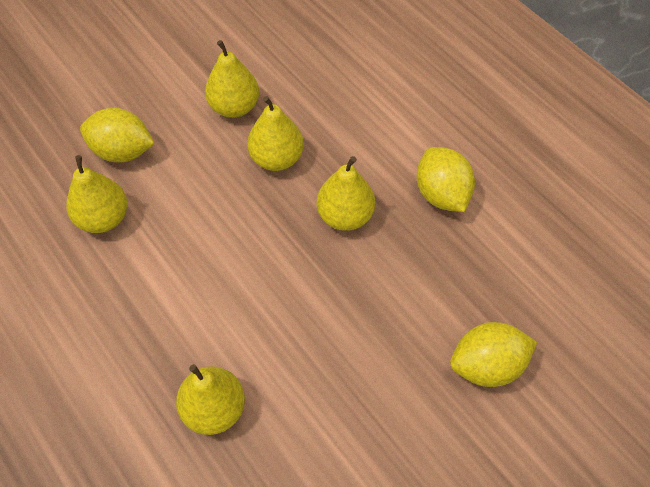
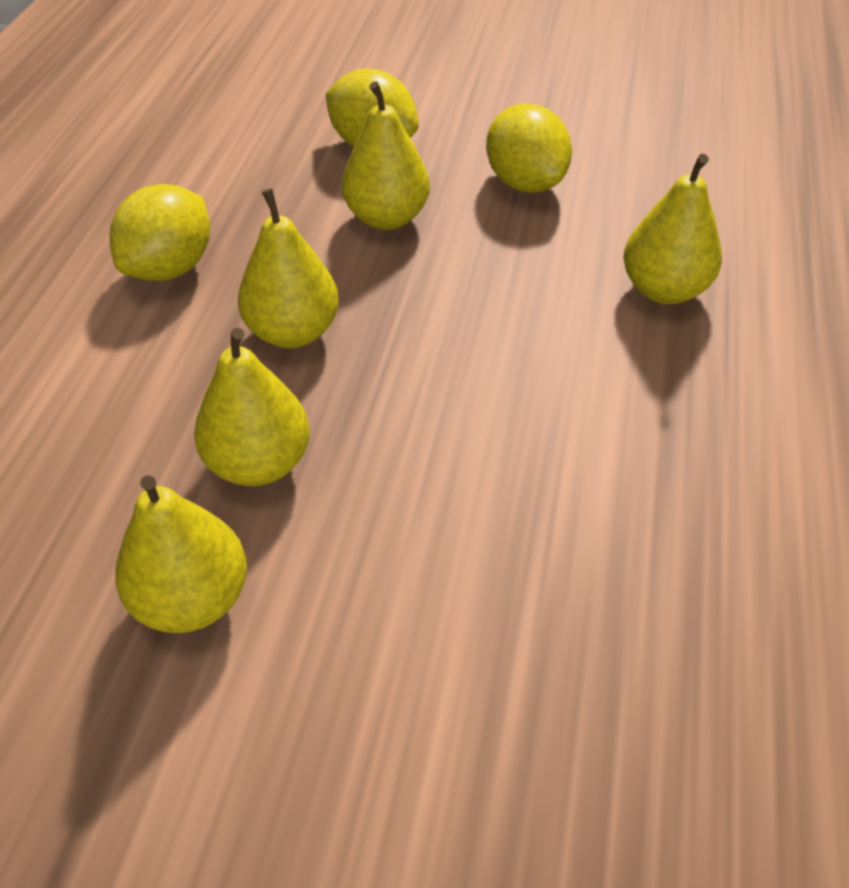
camera: 130 degrees left, 10 degrees down
(103, 218) = (593, 602): yellow pear -> yellow pear (386, 217)
(122, 151) = (449, 697): yellow lemon -> yellow lemon (525, 183)

